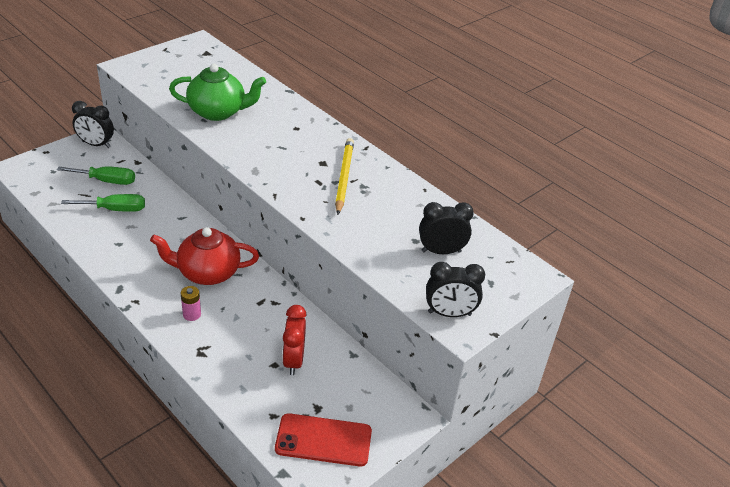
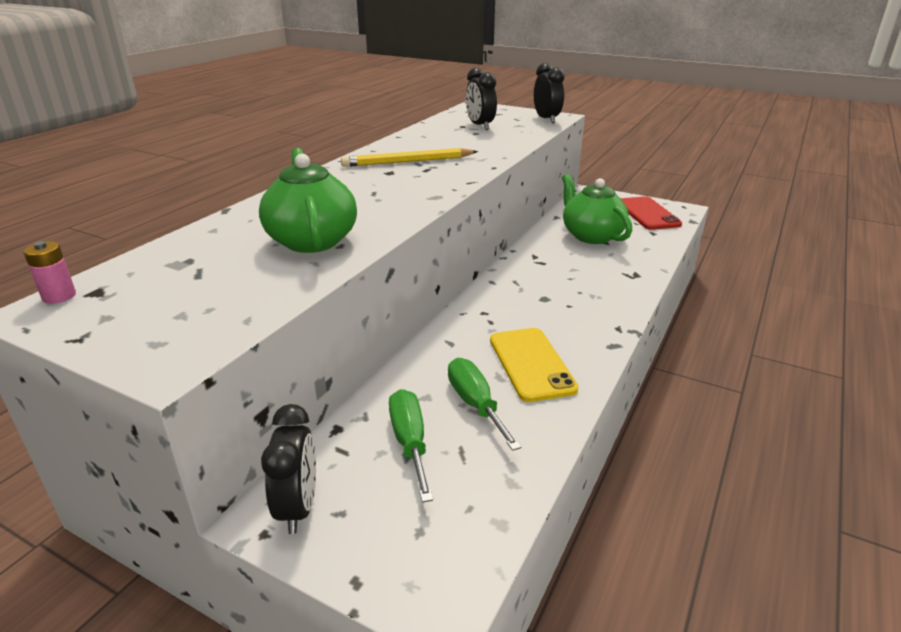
camera: 105 degrees left, 10 degrees down
(131, 243) = (531, 364): none -> yellow phone
(192, 314) = (597, 291): pink battery -> pink battery (59, 296)
(207, 273) = (531, 298): red teapot -> none
(293, 360) = (591, 235): red clock -> green teapot

